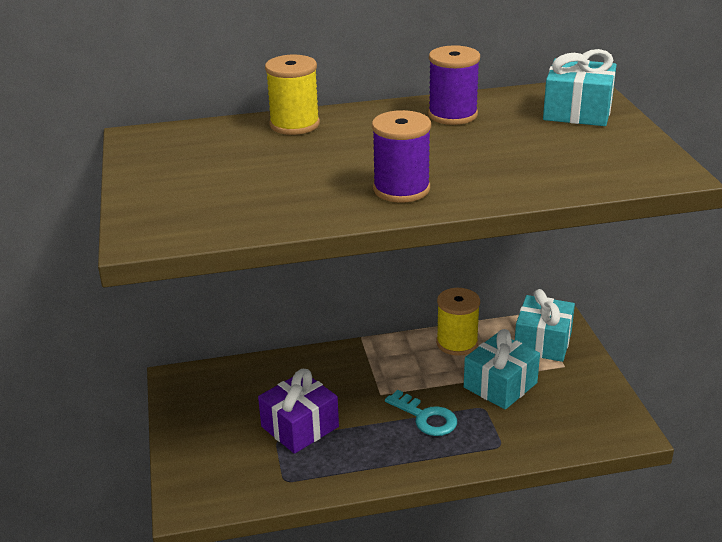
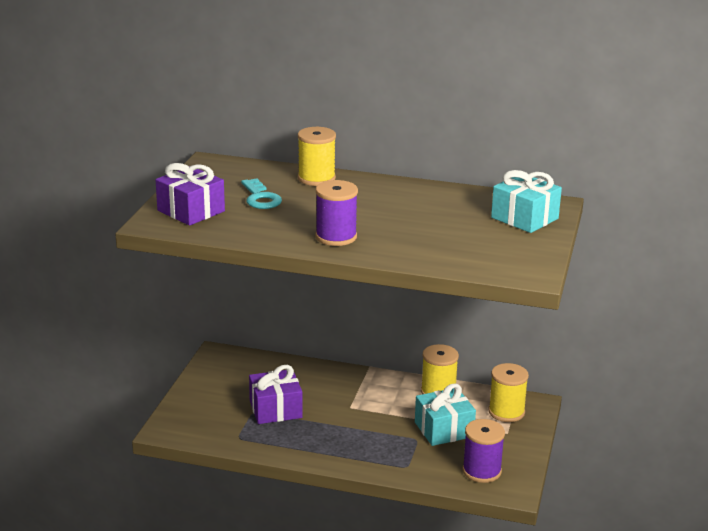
camera: 25 degrees right, 5 degrees down
(178, 205) = (191, 211): none -> purple gift
(426, 417) = (368, 432): turquoise key -> turquoise key (260, 198)
(452, 115) = (431, 198): purple spool -> purple spool (481, 471)
(543, 342) = (506, 412): turquoise gift -> yellow spool

